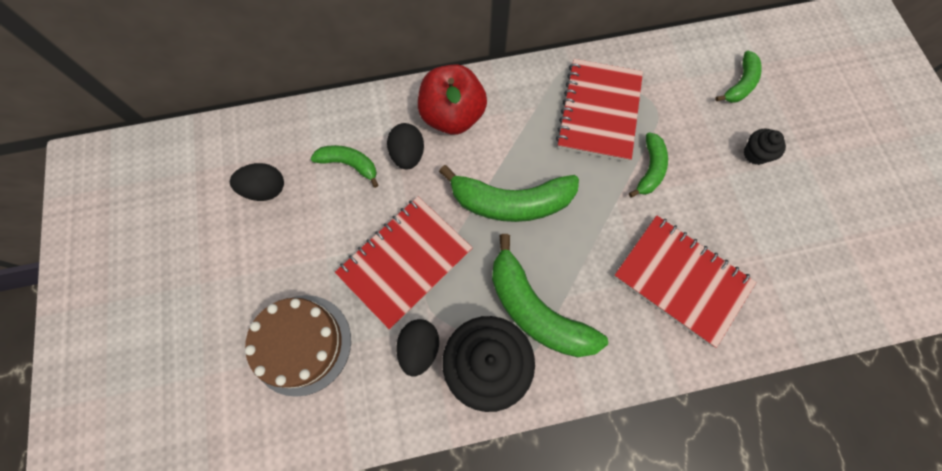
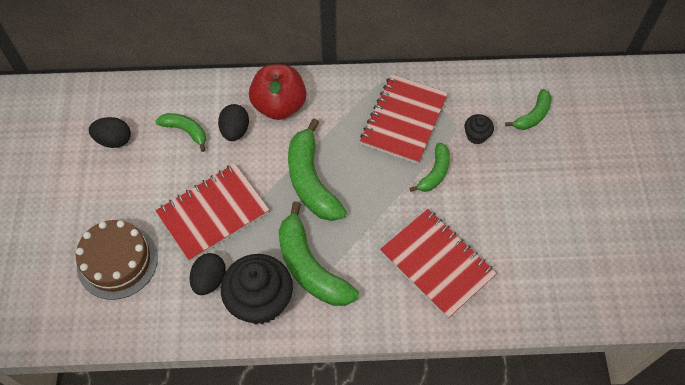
camera: 10 degrees right, 10 degrees down
(511, 202) = (311, 181): green banana -> green banana turned 60 degrees clockwise
(755, 154) = (529, 174): black cupcake -> black cupcake (476, 135)

